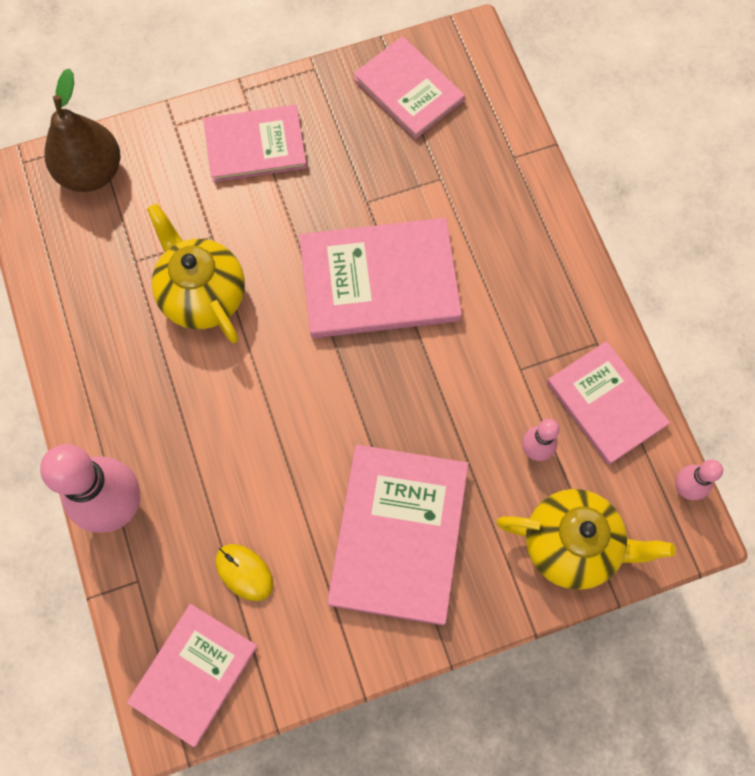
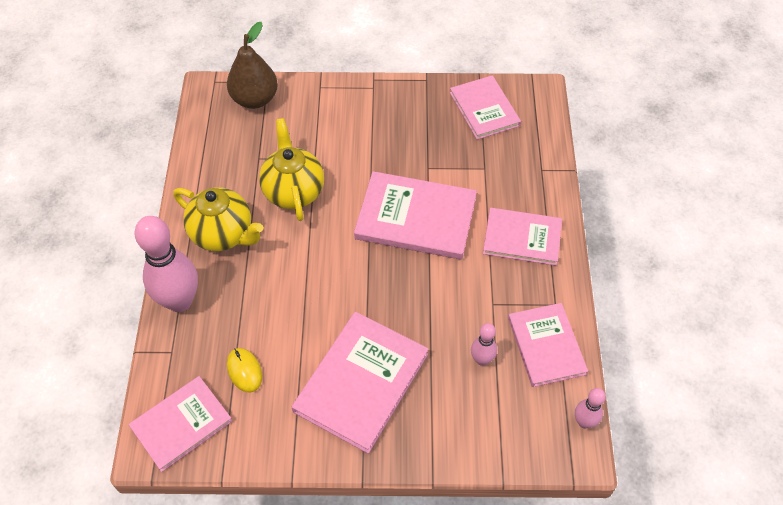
camera: 20 degrees right, 15 degrees down
(255, 145) = (367, 113): pink book -> pink book (522, 238)
(572, 545) = (483, 432): yellow teapot -> yellow teapot (223, 234)

